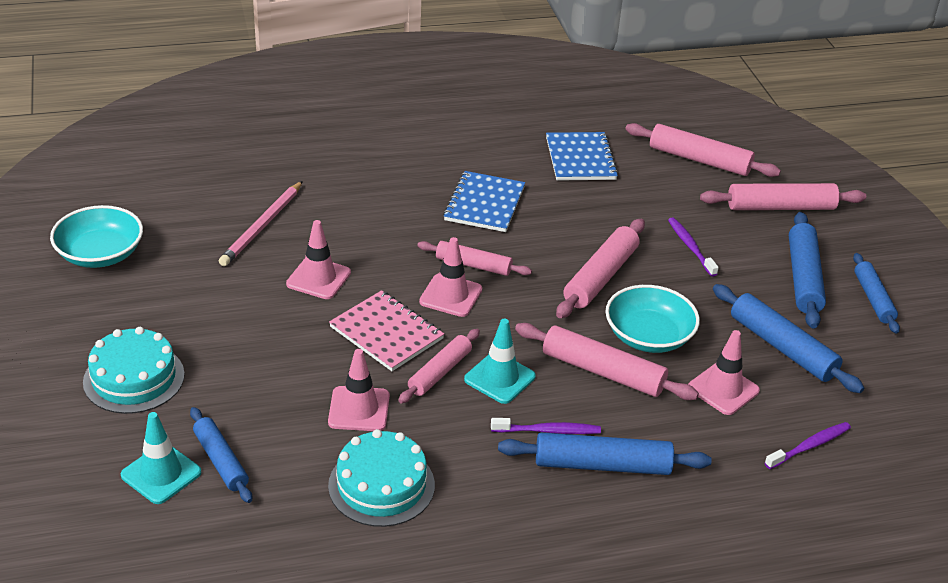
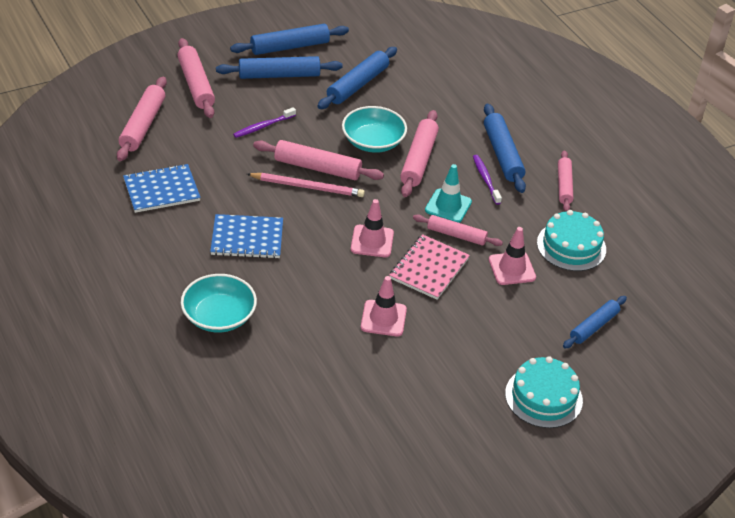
camera: 105 degrees left, 5 degrees up
(100, 254) = (411, 469): turquoise bowl -> turquoise bowl (219, 316)
(161, 474) = (621, 354): turquoise traffic cone -> none
(262, 226) = (330, 369): pink pencil -> pink pencil (307, 187)
(473, 265) = (330, 234): pink rolling pin -> pink rolling pin (564, 185)
(723, 389) = (410, 108): pink traffic cone -> none
(809, 446) = (443, 75): purple toothbrush -> none
(873, 299) = (289, 47): blue rolling pin -> blue rolling pin, size x1.51

